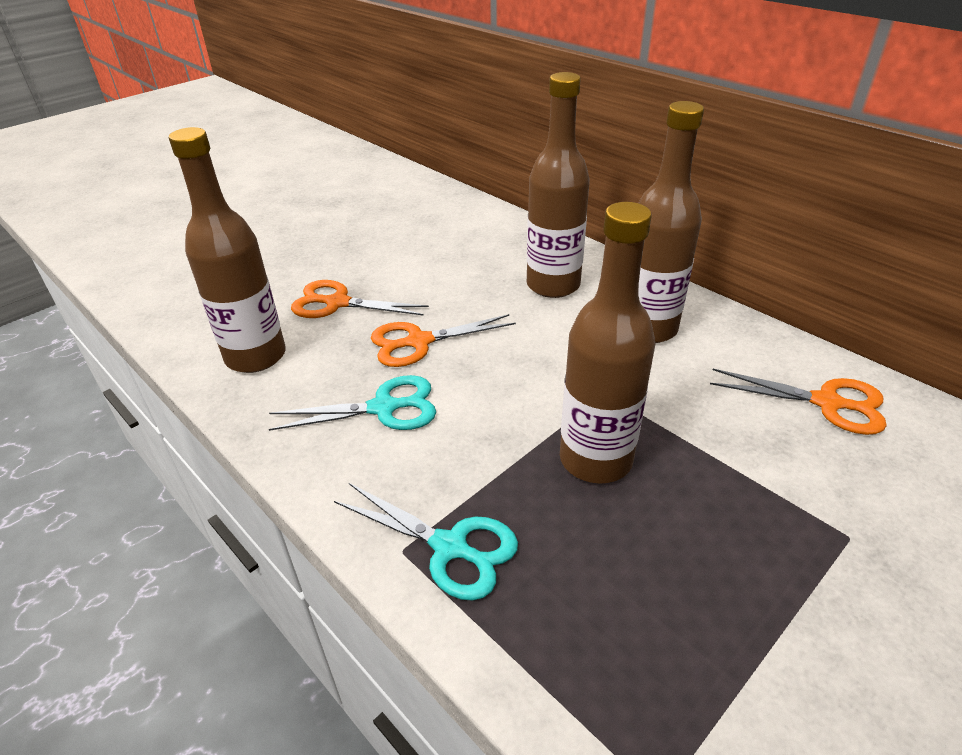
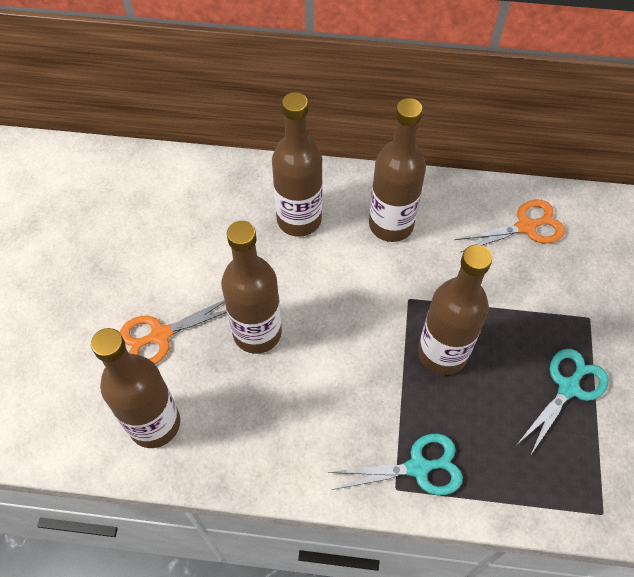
camera: 40 degrees left, 20 degrees up
(384, 408) = (289, 403): turquoise scissors -> turquoise scissors (568, 388)
(419, 342) = (257, 333): orange scissors -> brown bottle

